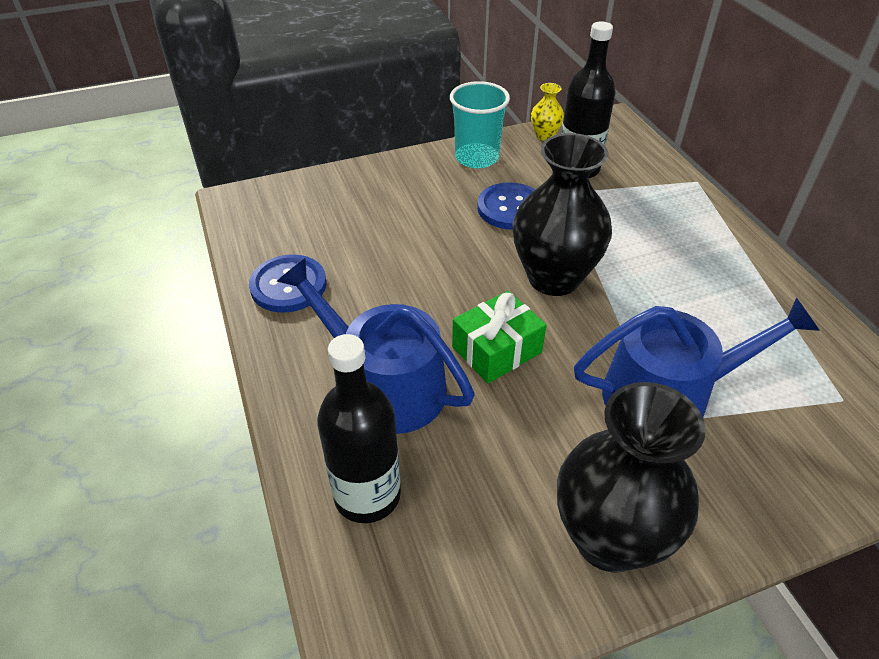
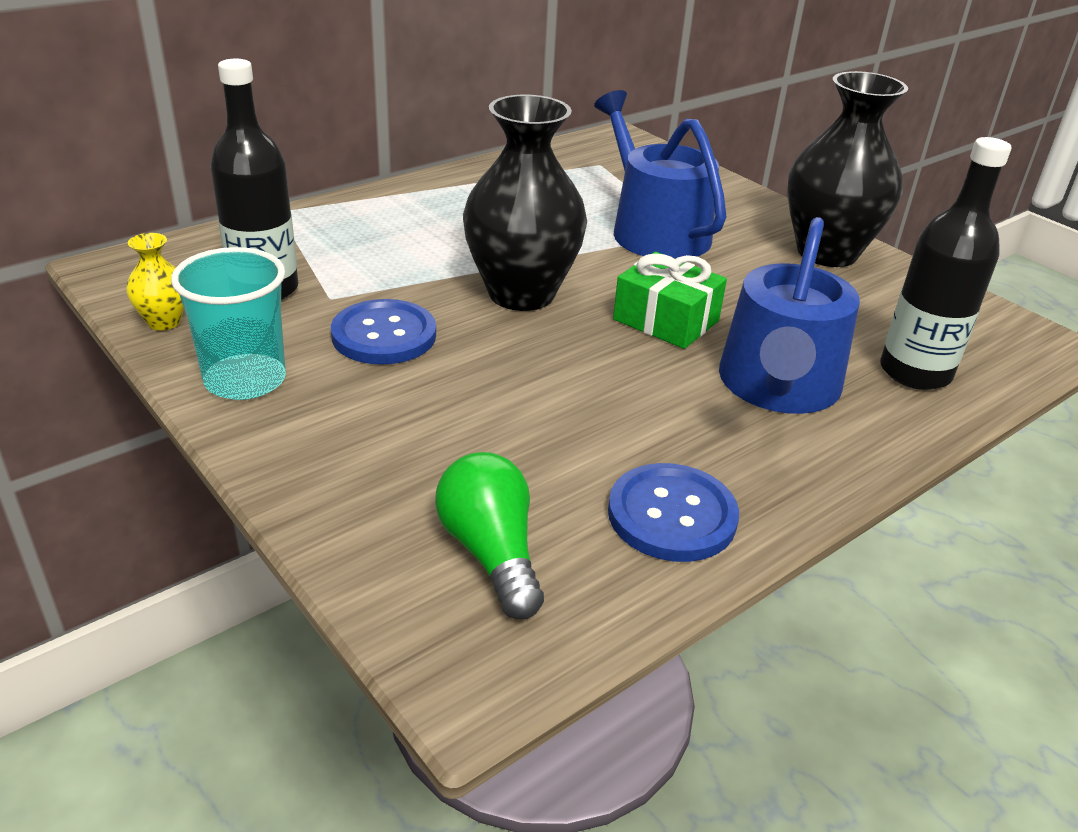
camera: 110 degrees left, 10 degrees down
(300, 217) = (491, 553): none -> green light bulb

